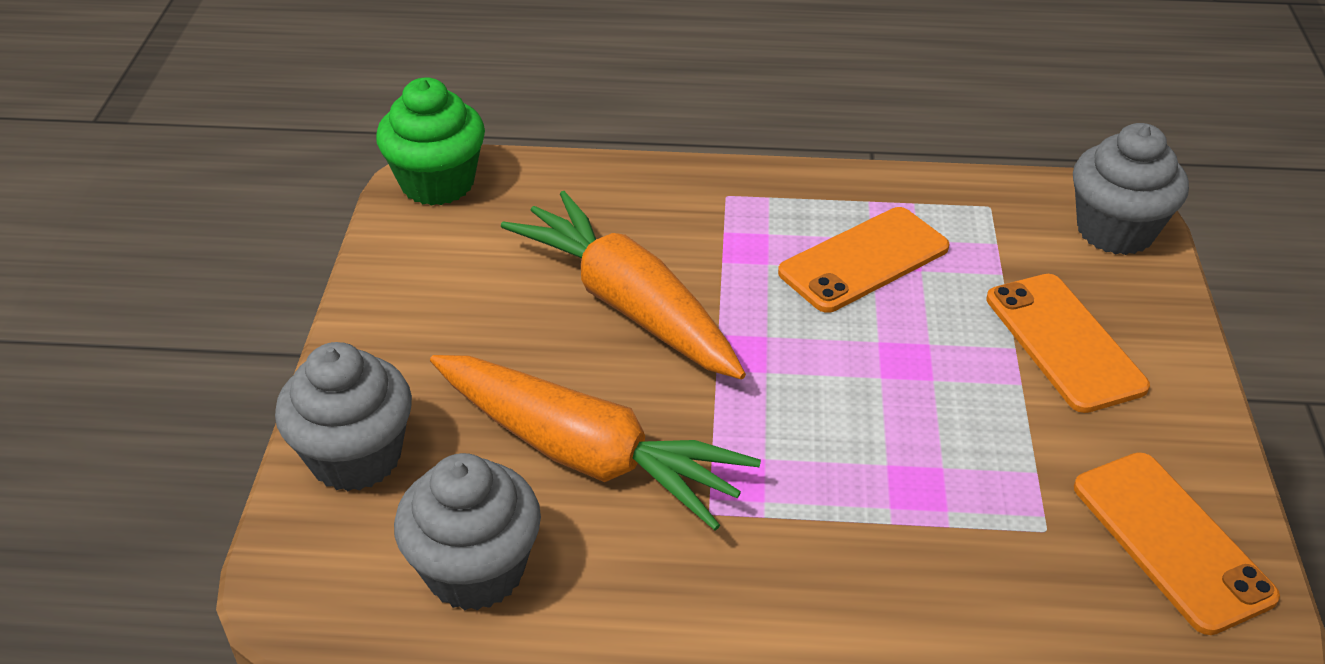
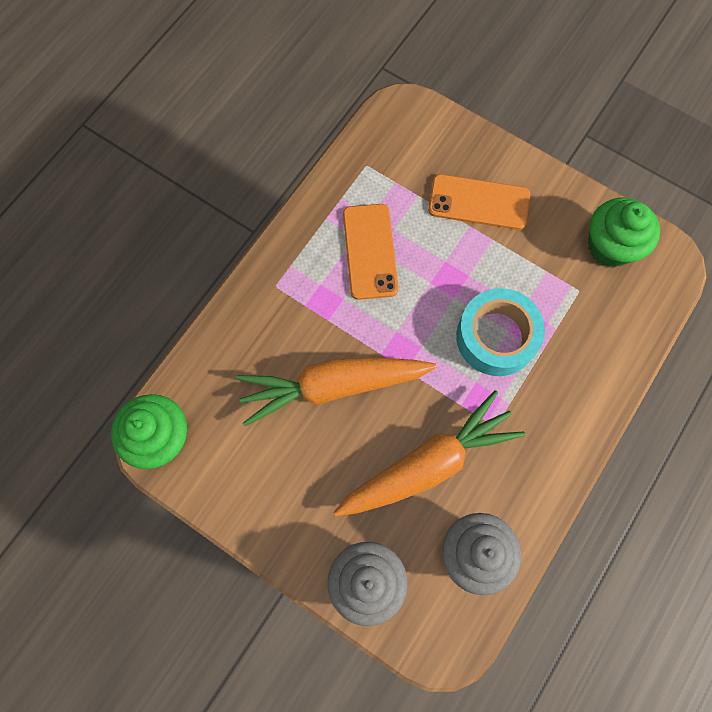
camera: 60 degrees left, 30 degrees up
(861, 452) = (496, 337): none -> turquoise tape
(1115, 230) = (419, 124): grey cupcake -> none
(1171, 541) = (610, 247): orange phone -> green cupcake

